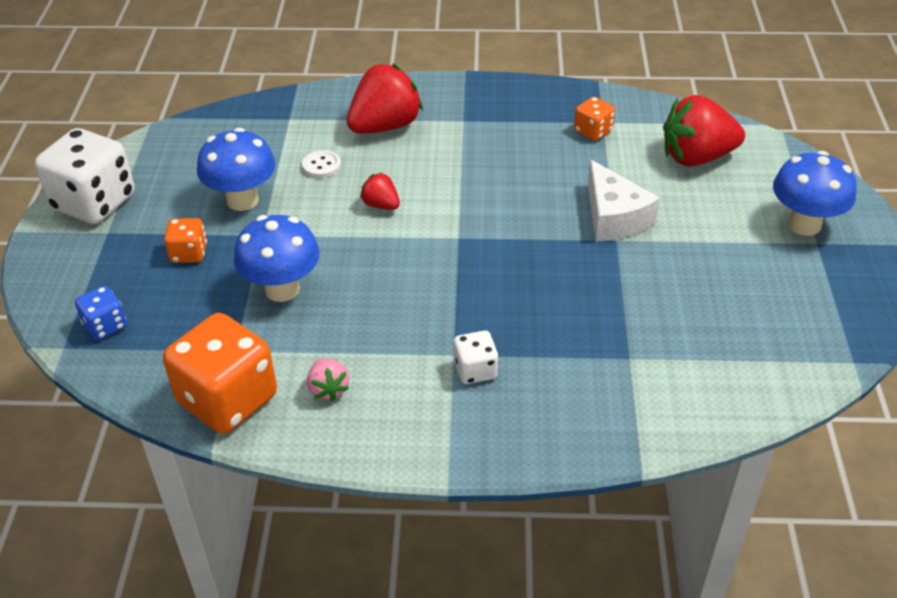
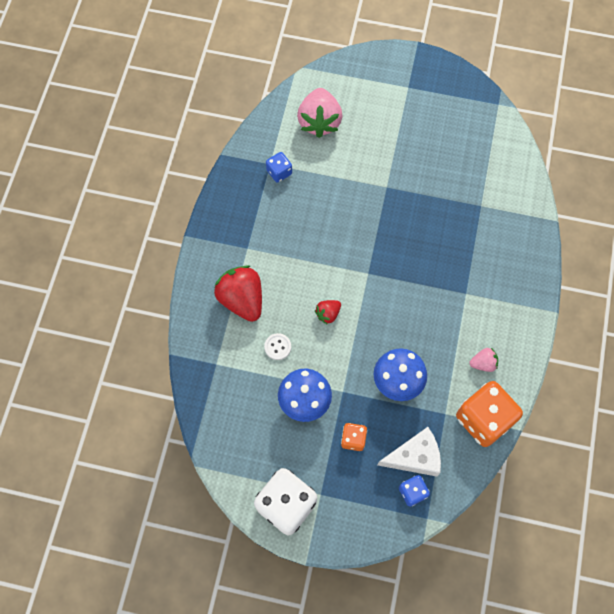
camera: 80 degrees left, 25 degrees up
(475, 370) = (479, 284): white dice -> none
(593, 131) = (279, 172): orange dice -> blue dice
(614, 217) = (367, 182): white cheese -> white cheese (415, 457)
(696, 157) = (319, 122): red strawberry -> pink strawberry
(804, 224) = (392, 87): blue mushroom -> none

